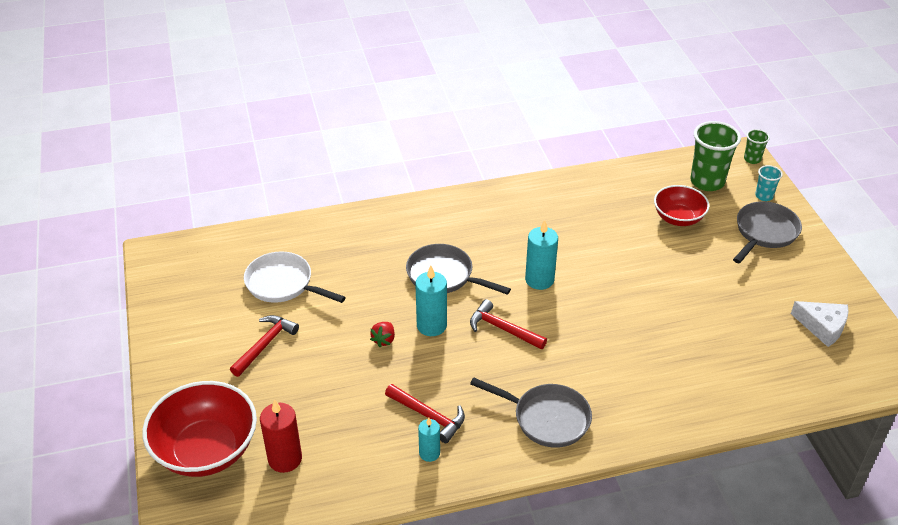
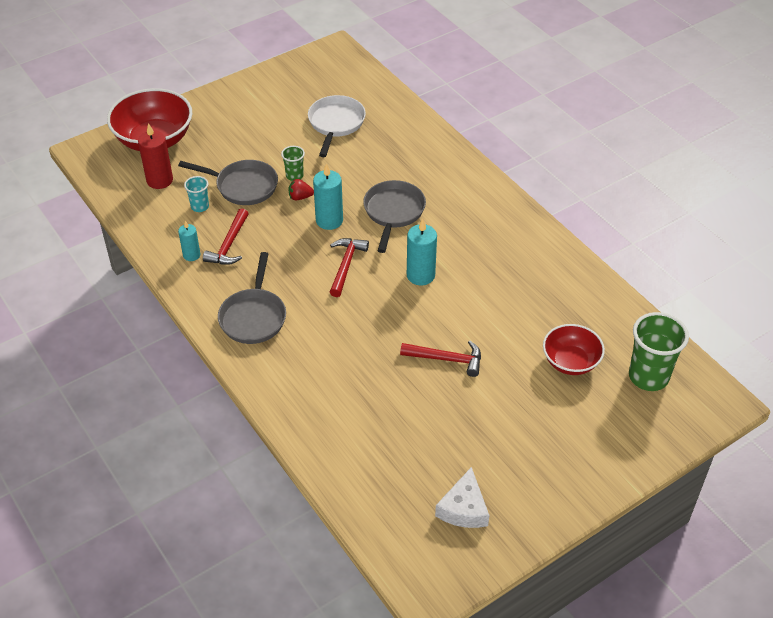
camera: 70 degrees right, 5 degrees up
(265, 344) = (266, 135): red hammer -> red hammer (447, 359)
(752, 159) = (718, 412): green cup -> green cup (294, 176)
(764, 196) = (655, 431): turquoise cup -> turquoise cup (200, 206)
(764, 232) = (590, 440): grey pan -> grey pan (243, 186)

